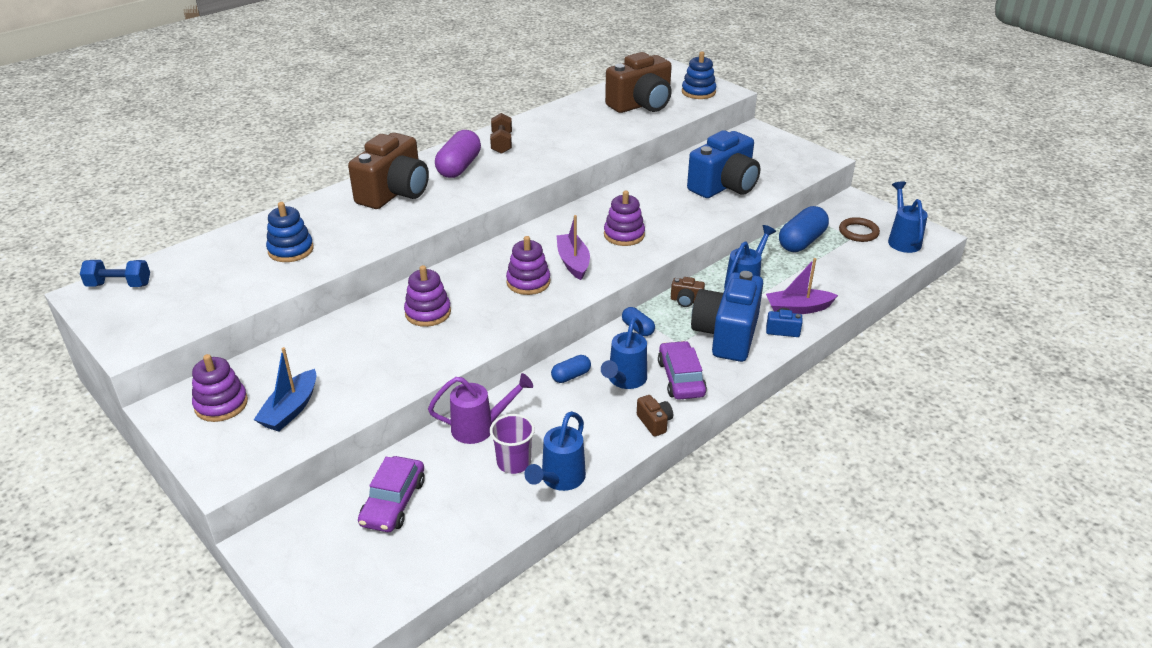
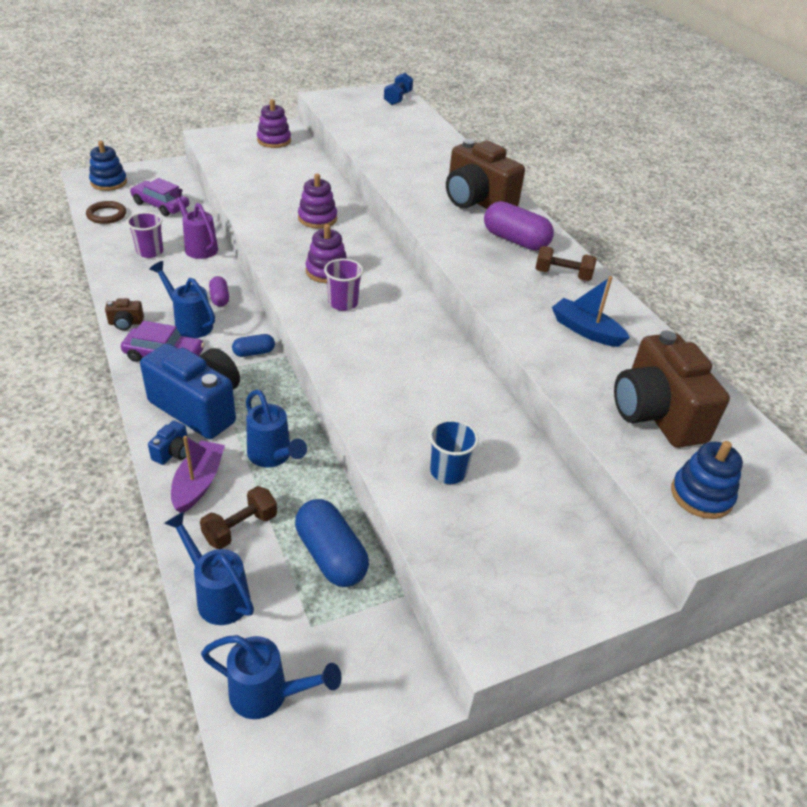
camera: 105 degrees right, 5 degrees up
(291, 250) = (405, 150): blue stacking toy -> blue stacking toy (109, 182)
(291, 409) = (248, 158): blue boat -> blue boat (586, 330)
(480, 428) = (198, 246): purple watering can -> purple watering can turned 135 degrees clockwise
(559, 480) = (114, 265): blue watering can -> blue watering can (217, 595)
(571, 376) = (219, 298): blue capsule -> purple capsule
(573, 262) = (343, 303): purple boat -> purple cup
(624, 235) = (374, 348): purple stacking toy -> none
(686, 301) = (275, 399): brown camera -> none
(724, 186) = (448, 471): blue camera -> blue cup
(815, 279) = (240, 528): none -> brown dumbbell
(858, 232) = (319, 642): brown ring -> brown ring (106, 215)

